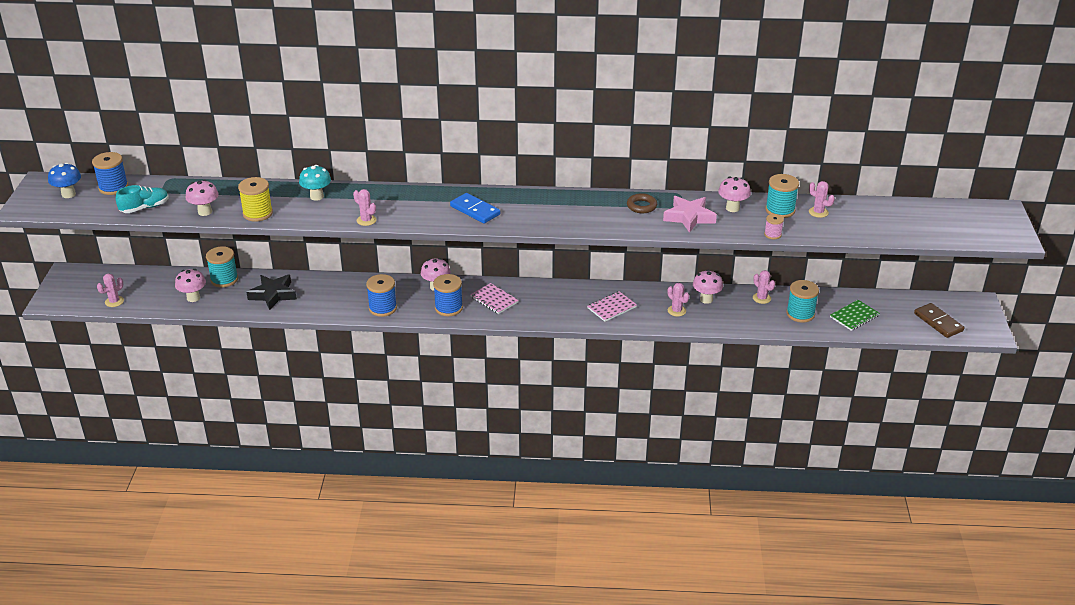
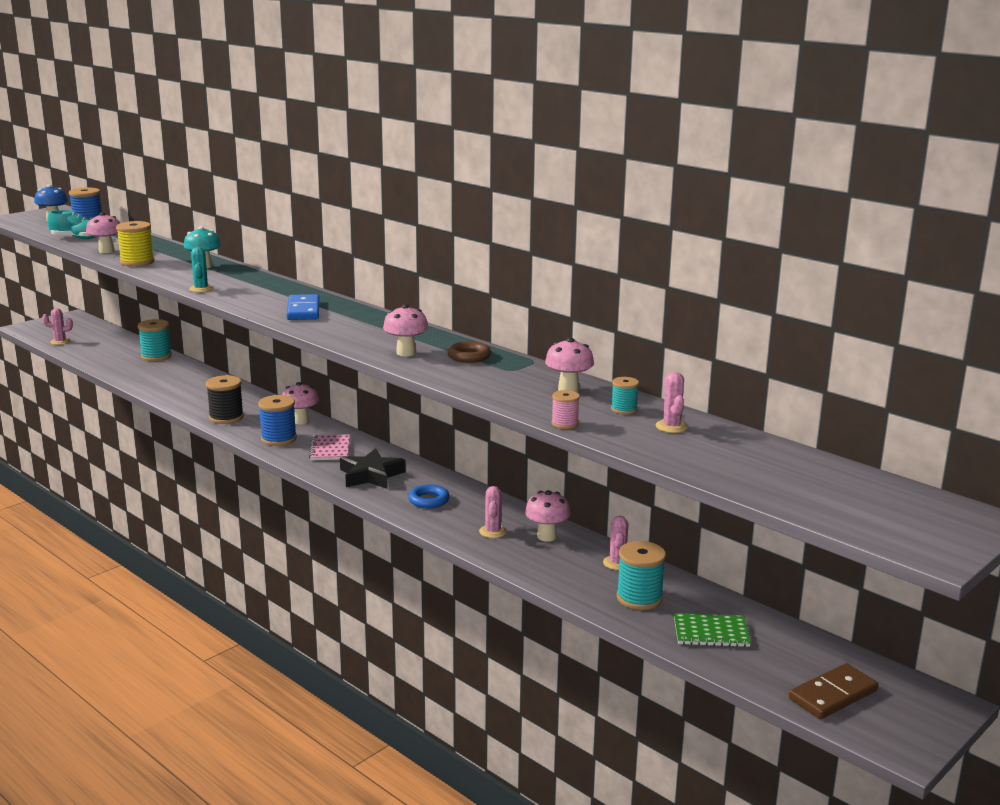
camera: 40 degrees right, 15 degrees down
(193, 298) = (111, 358): pink mushroom -> pink mushroom (406, 353)
(273, 295) = (167, 377): black star -> black star (371, 475)
(366, 220) = (201, 289): pink cactus -> turquoise cactus
(382, 308) = (226, 417): blue spool -> black spool
(612, 307) = (429, 500): pink notebook -> blue ring
(689, 217) = (500, 380): pink star -> none
(780, 210) = (624, 409): turquoise spool -> turquoise spool, size x0.56
(938, 322) = (833, 695): brown domino -> brown domino turned 45 degrees clockwise

